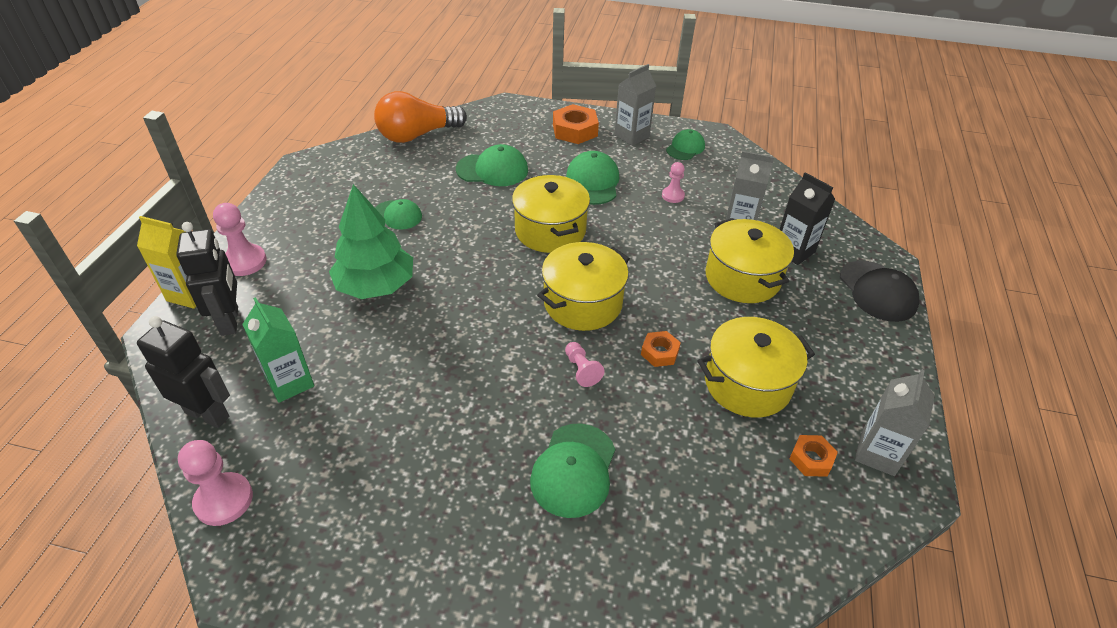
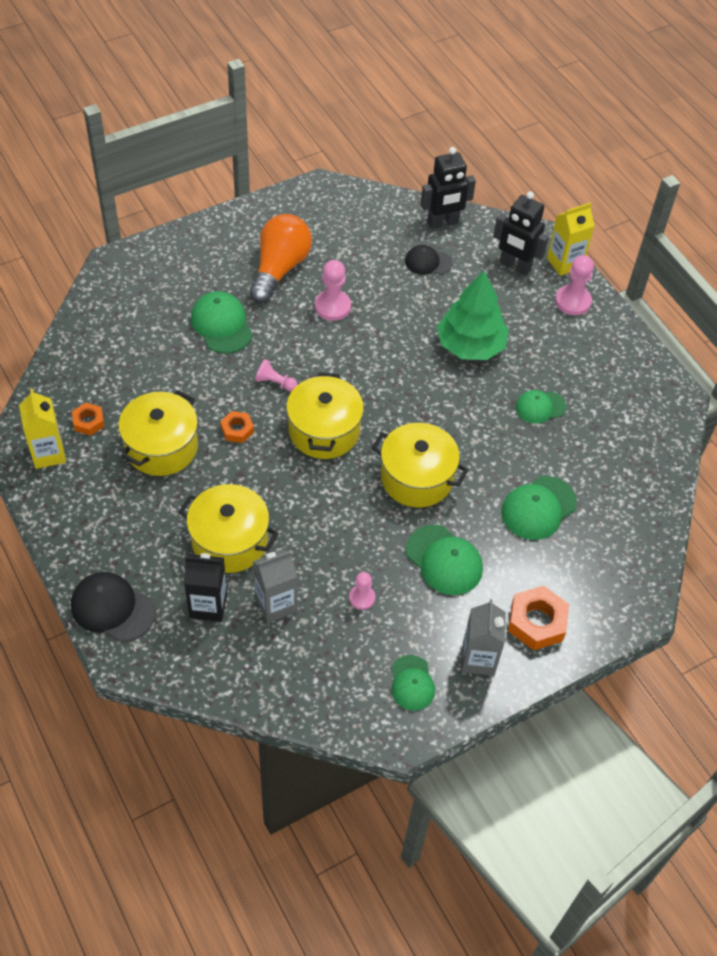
camera: 135 degrees right, 10 degrees up
(224, 500) = (375, 202): pink pawn -> pink pawn (332, 306)
(290, 382) = (428, 262): green carton -> black cap
(417, 135) = (652, 499): orange light bulb -> orange light bulb (279, 269)
(877, 453) = (48, 453): grey carton -> yellow carton

